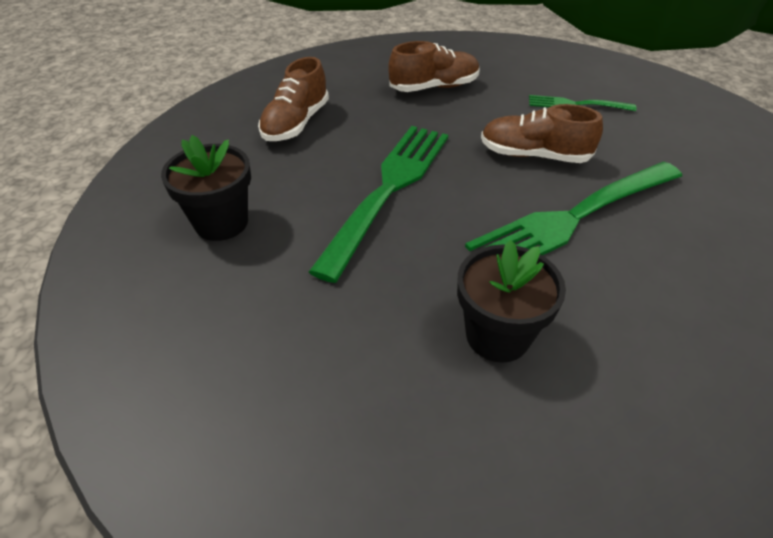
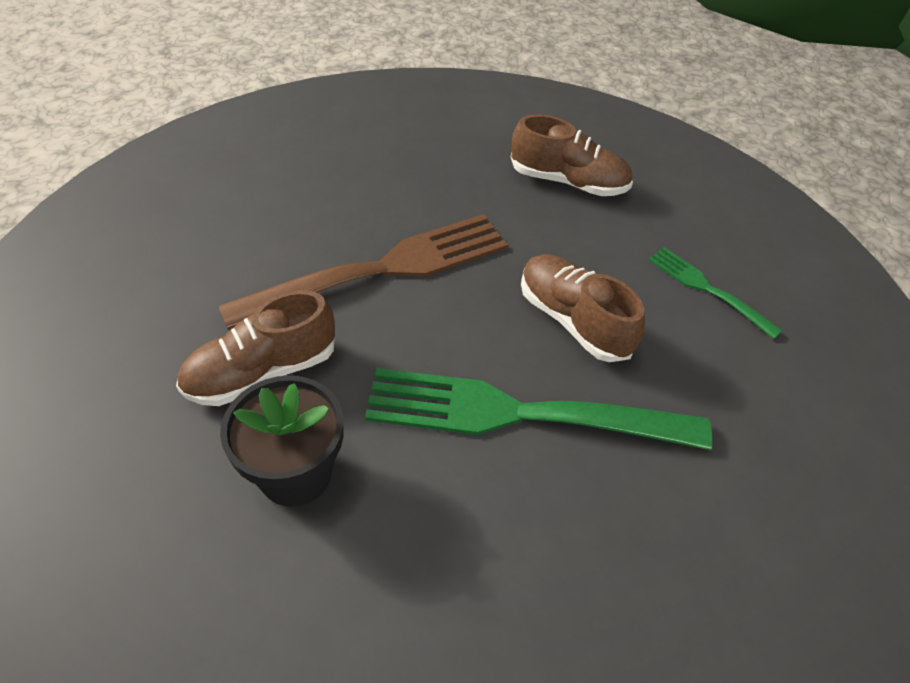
camera: 35 degrees right, 5 degrees up
(221, 222) = (213, 218): black flower pot -> none
(296, 123) = (383, 152): brown shoe -> brown shoe (262, 372)
(388, 191) = (379, 271): green fork -> brown fork

